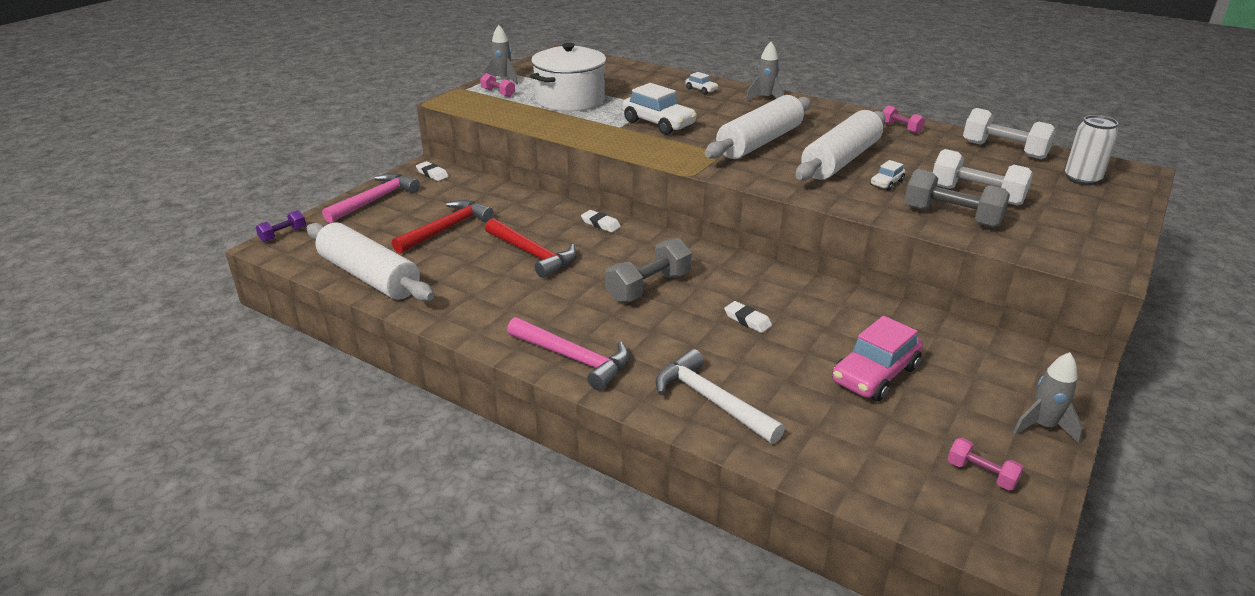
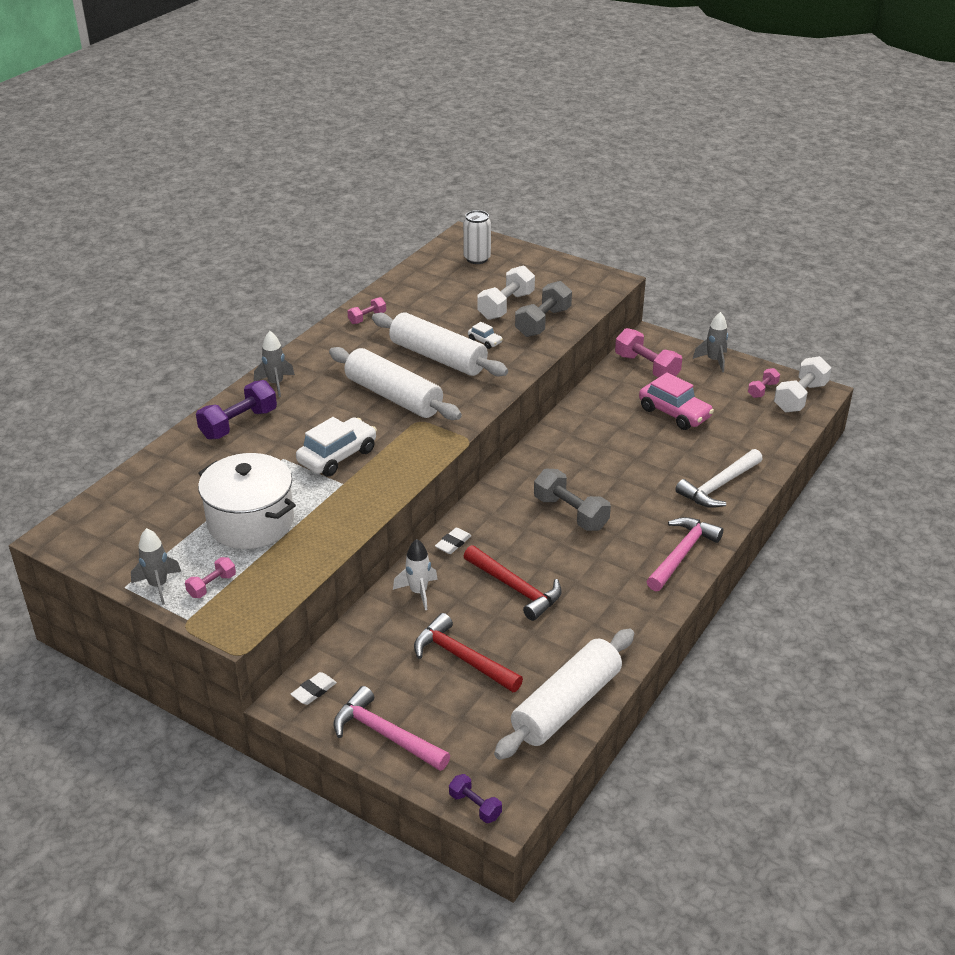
camera: 90 degrees left, 5 degrees up
(532, 254) = (515, 588): red hammer -> red hammer turned 90 degrees clockwise
(535, 209) = (418, 592): none -> white rocket
(701, 90) = (239, 424): white car -> purple dumbbell
(747, 320) = (615, 463): white eraser -> none
(984, 358) = (646, 367): none -> pink dumbbell
(1004, 150) = (420, 279): white dumbbell -> white dumbbell (800, 397)

